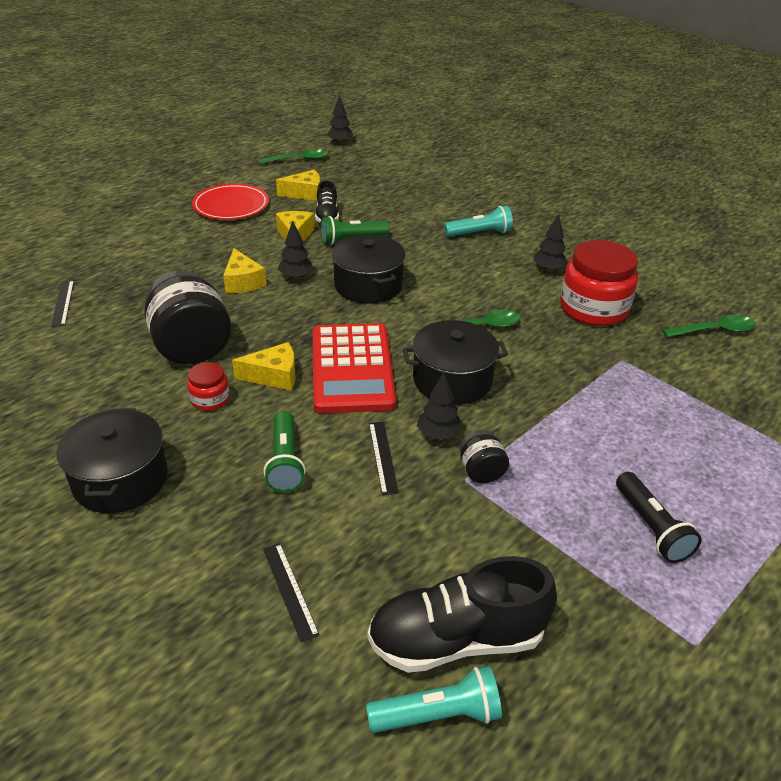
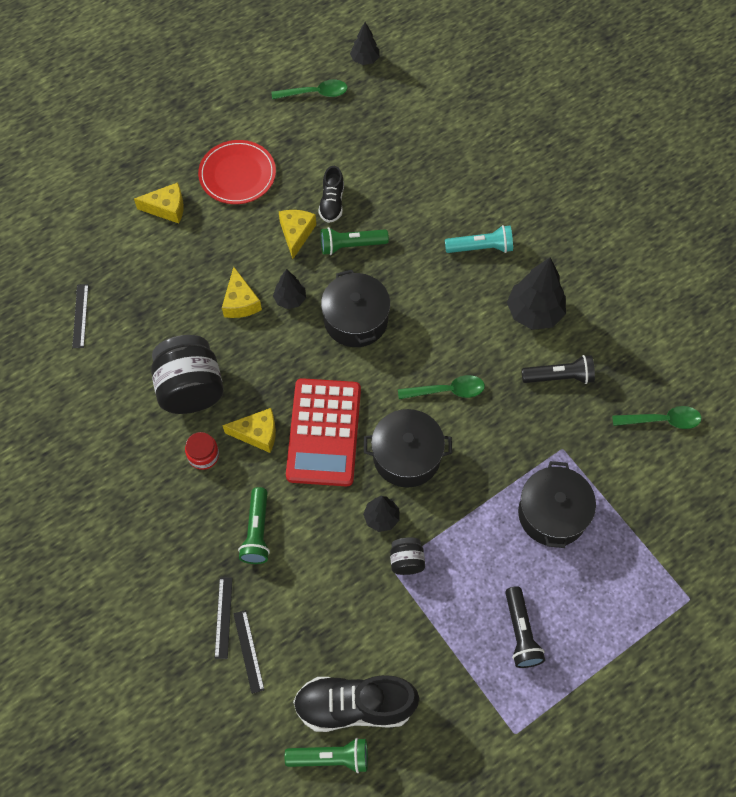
camera: 10 degrees right, 25 degrees up
(120, 479) = (133, 533): black pot -> black pot (552, 514)
(305, 194) = (314, 160): yellow cheese -> yellow cheese (167, 208)
(383, 457) = (333, 536): black ruler -> black ruler (223, 617)
(437, 714) = (330, 757): turquoise flashlight -> green flashlight
(548, 269) = (534, 313): black tree -> black tree, size x1.77
(593, 308) = (559, 377): red jar -> black flashlight

